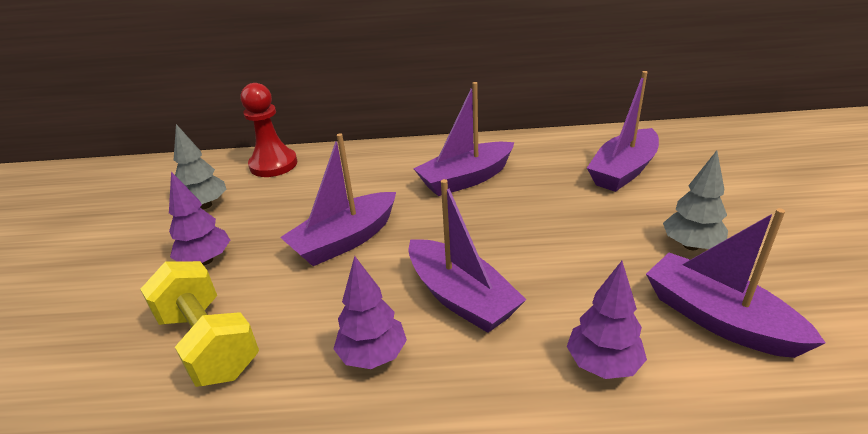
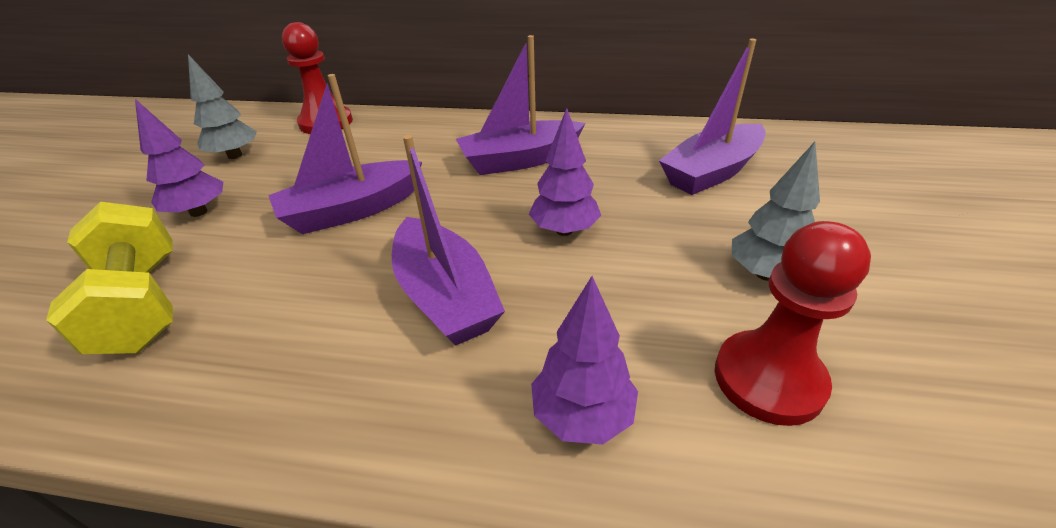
camera: 10 degrees right, 5 degrees up
(373, 355) = (306, 350): purple tree -> purple tree (564, 230)
(718, 318) = (768, 379): purple boat -> red pawn

